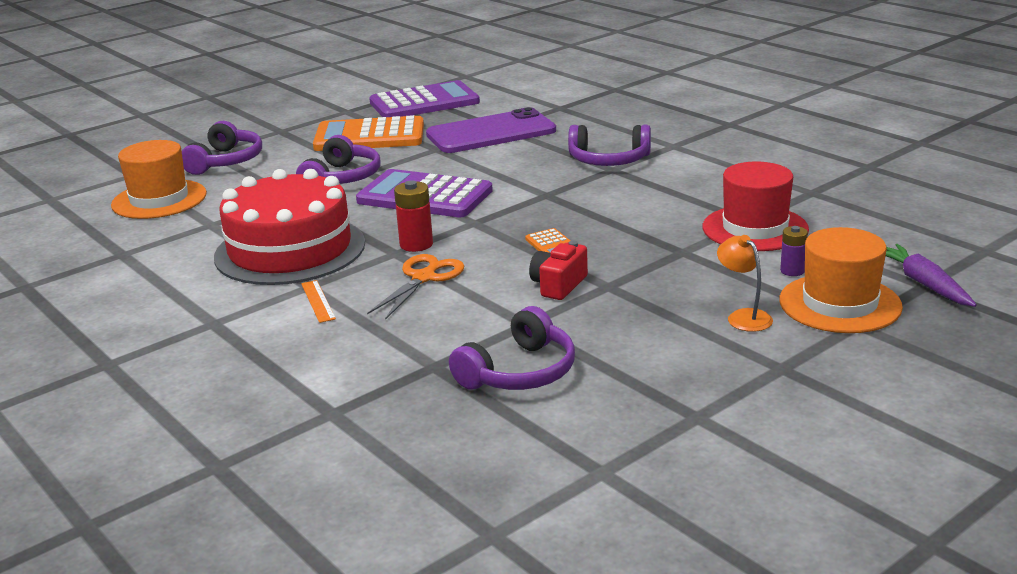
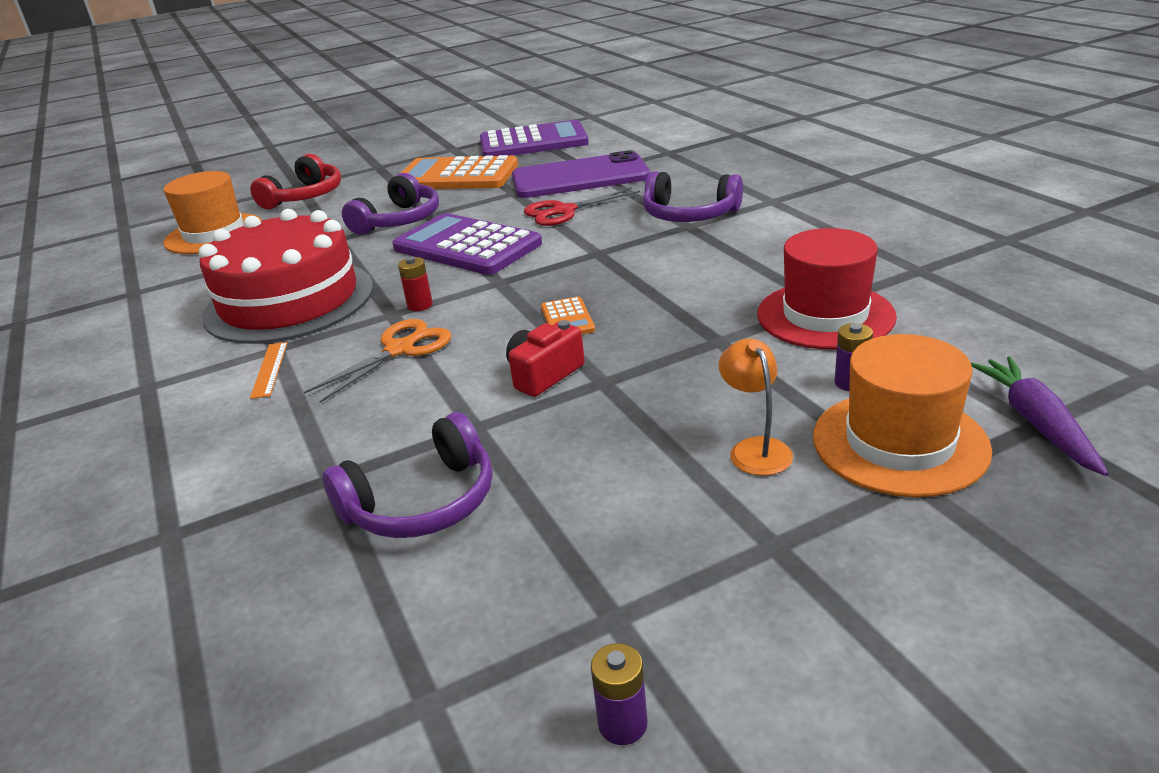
camera: 15 degrees right, 5 degrees up
(225, 161) = (304, 196): purple headphones -> red headphones
(416, 244) = (420, 305): red battery -> red battery, size x0.66
(495, 162) = (564, 211): none -> red scissors
(732, 463) = (622, 724): none -> purple battery

